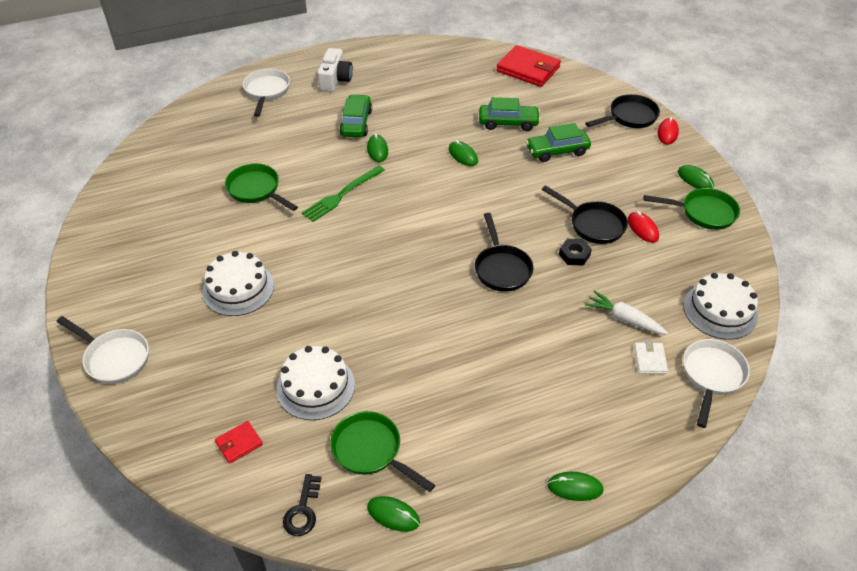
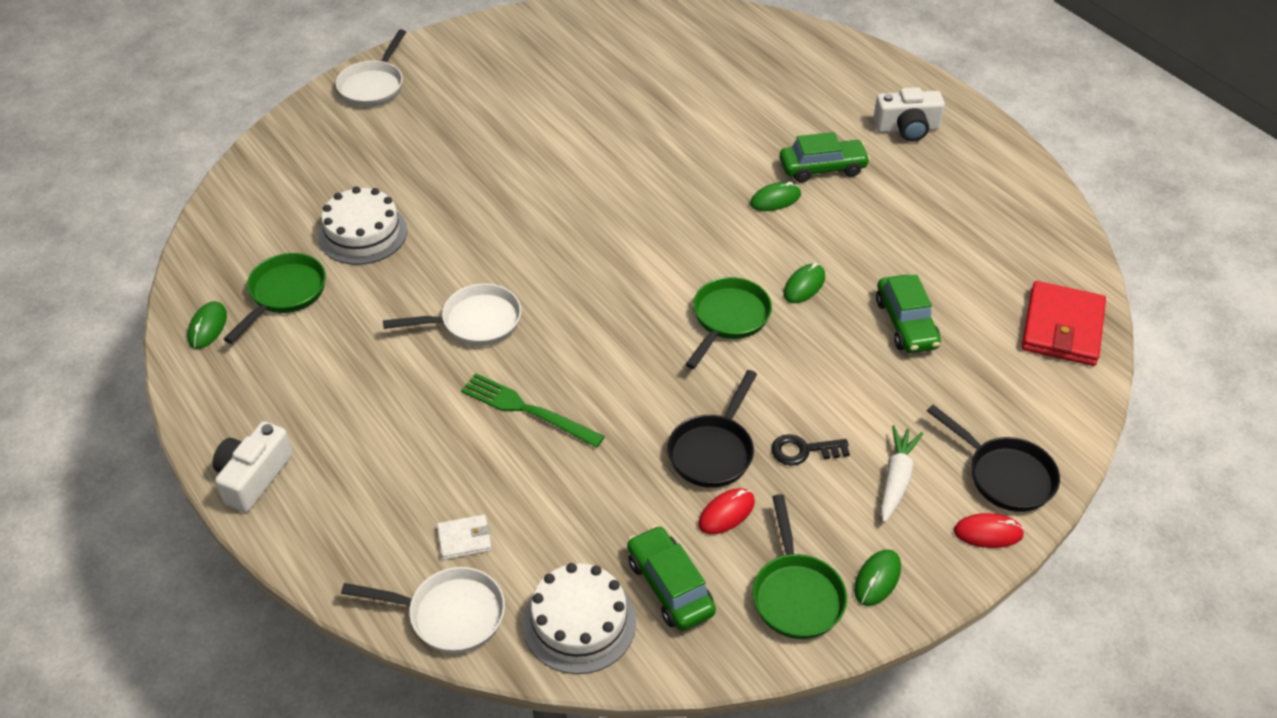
camera: 75 degrees right, 0 degrees up
(238, 288) = (488, 142): white cake -> none
(239, 443) = (282, 196): red wallet -> none
(256, 190) = (652, 114): green pan -> green pan (728, 319)
(266, 92) = (844, 75): white pan -> white pan (475, 322)
(303, 510) = (209, 260): black key -> black key (803, 451)
(342, 194) = (673, 186): green fork -> green fork (528, 410)
(501, 268) = (589, 361): black pan -> none
(557, 151) = (865, 390): green car -> green car (670, 586)
(574, 255) = (641, 435): black nut -> none
(575, 487) = (253, 477): green mouse -> white camera
(624, 319) = (532, 504): white carrot -> white carrot (896, 478)

